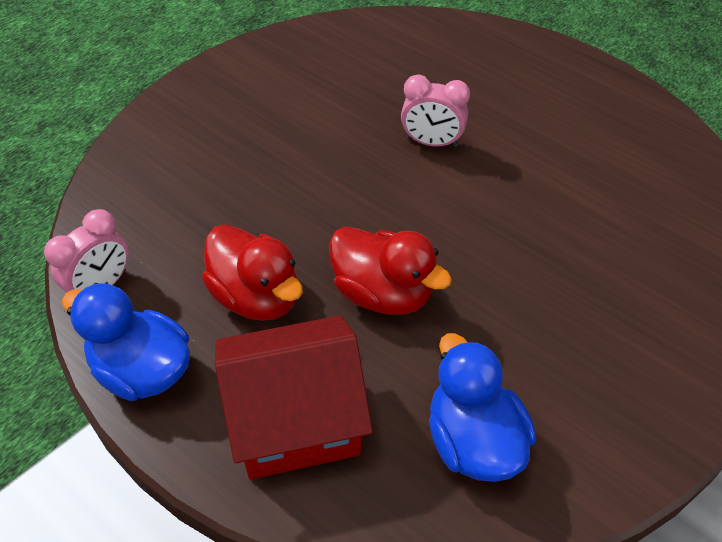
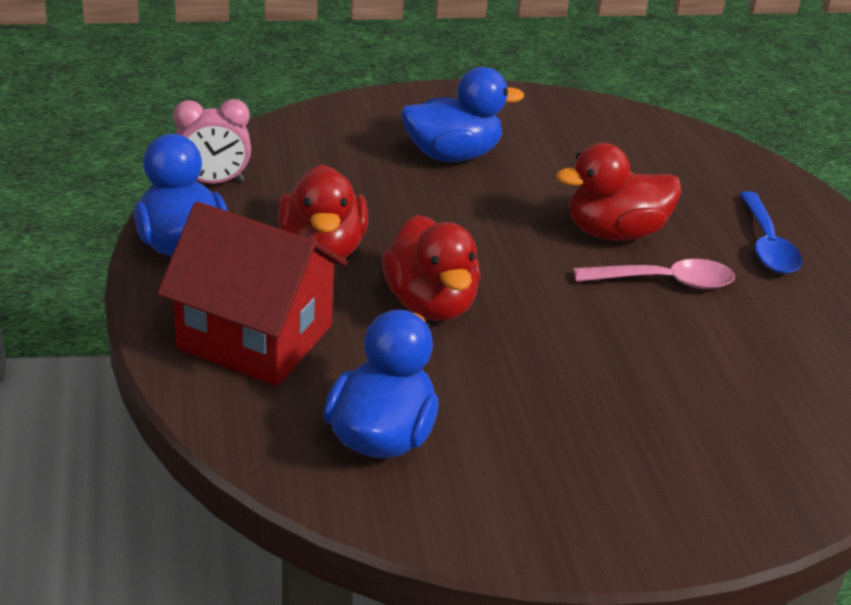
camera: 35 degrees right, 15 degrees down
(256, 140) = (452, 155): none -> blue duck
(431, 143) = (614, 232): pink clock -> red duck
(502, 166) = (665, 282): none -> pink spoon
(526, 92) = (767, 244): none -> blue spoon

